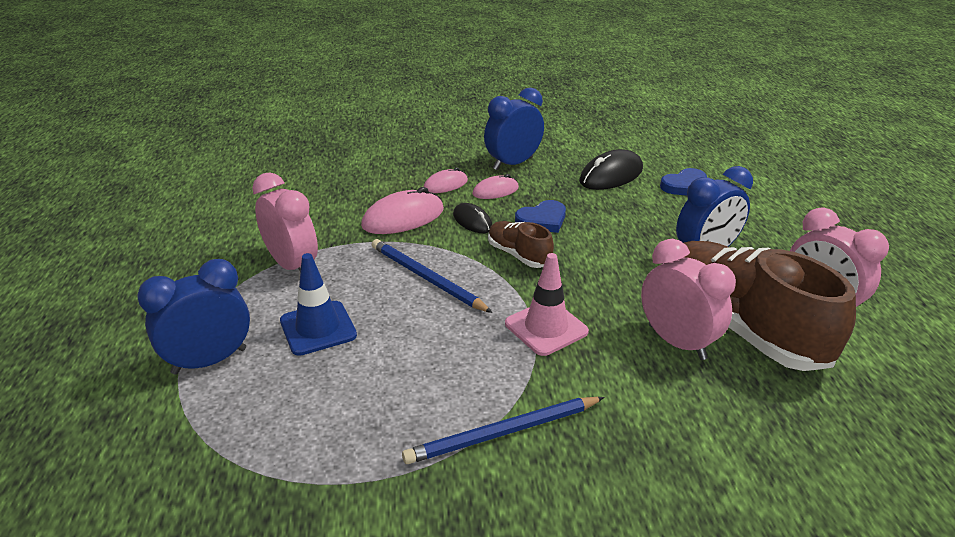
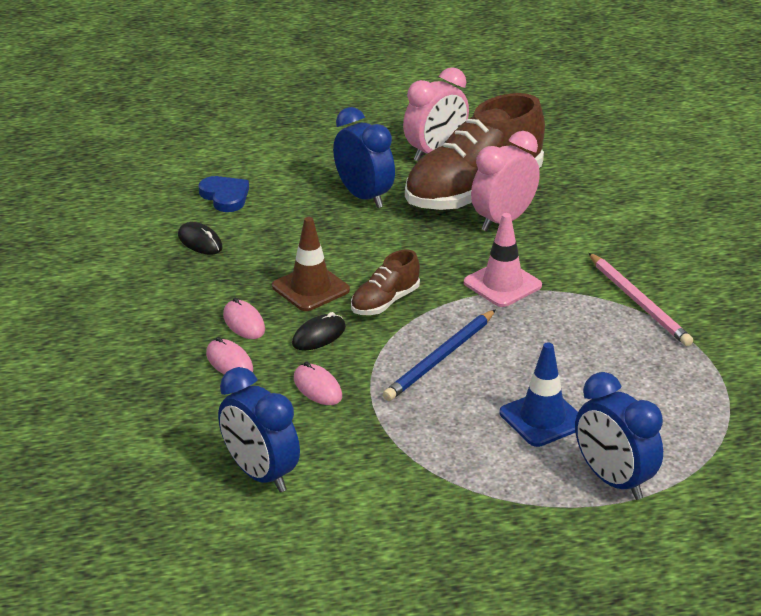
camera: 95 degrees left, 0 degrees up
(292, 266) = (436, 458): pink clock -> none
(403, 218) = (317, 388): pink mouse -> pink mouse, size x0.60
(503, 433) = (639, 302): blue pencil -> pink pencil
(513, 164) = (169, 312): blue clock -> blue clock (260, 474)
(542, 220) = (310, 288): blue heart -> brown traffic cone
(611, 175) = (200, 242): black mouse -> black mouse, size x0.60

